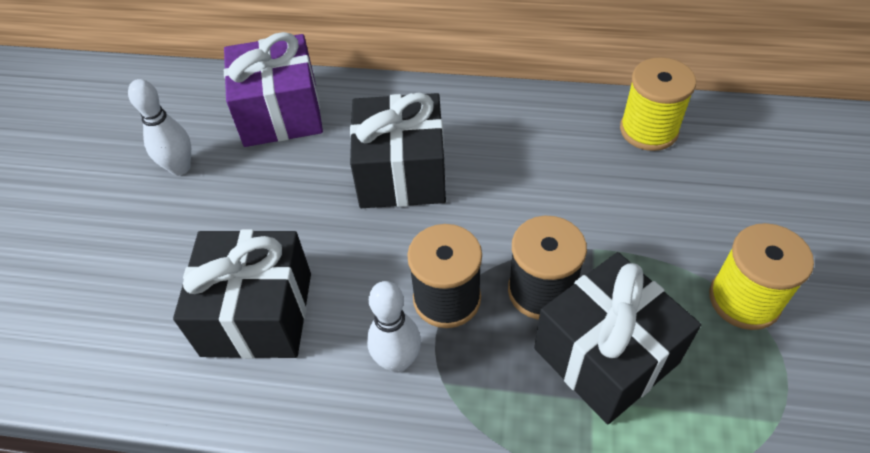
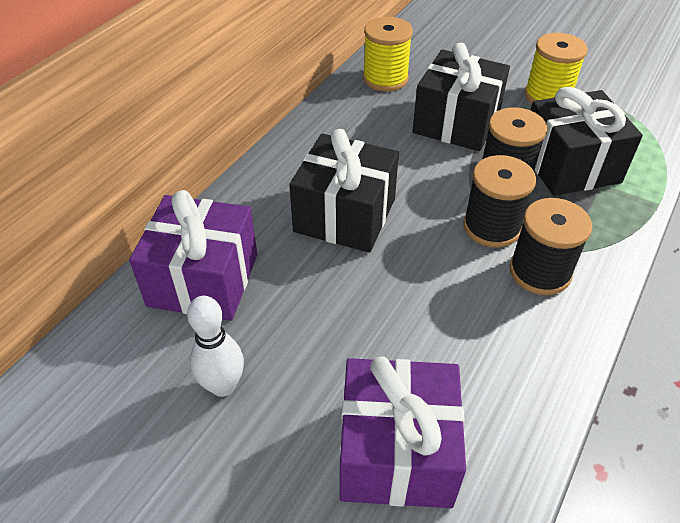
camera: 70 degrees left, 5 degrees down
(144, 298) = (396, 452): none -> purple gift
(257, 314) = (456, 355): black gift -> black gift (456, 123)
(397, 361) = (539, 272): white bowling pin -> black spool

